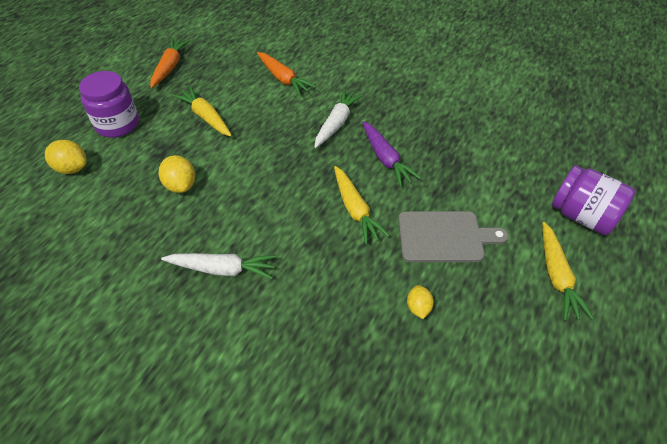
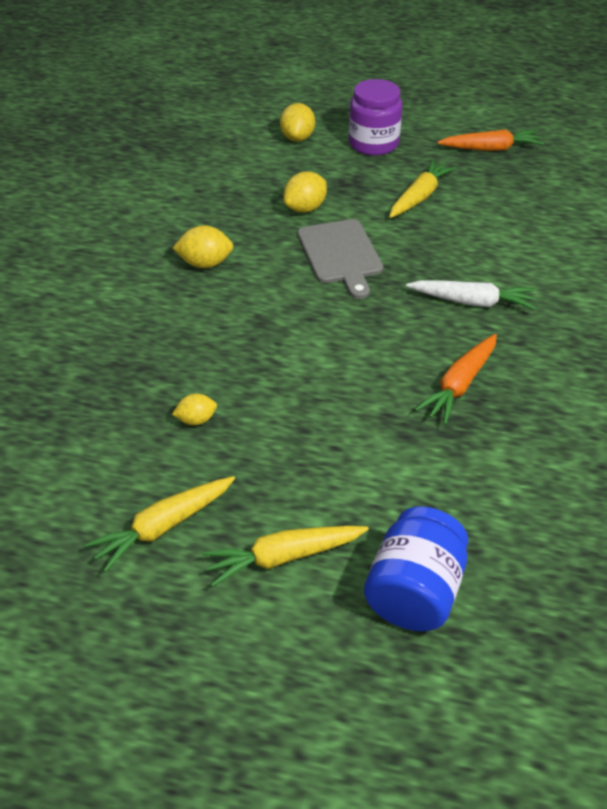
camera: 75 degrees right, 5 degrees down
(222, 269) = (205, 263): white carrot -> yellow lemon
(283, 79) = (531, 238): orange carrot -> orange carrot (459, 385)
(355, 209) = (325, 344): yellow carrot -> yellow carrot (164, 526)
(385, 158) = (428, 358): purple carrot -> none
(444, 237) = (311, 432): grey cutting board -> grey cutting board (340, 254)
(582, 216) = (414, 591): purple jar -> blue jar

